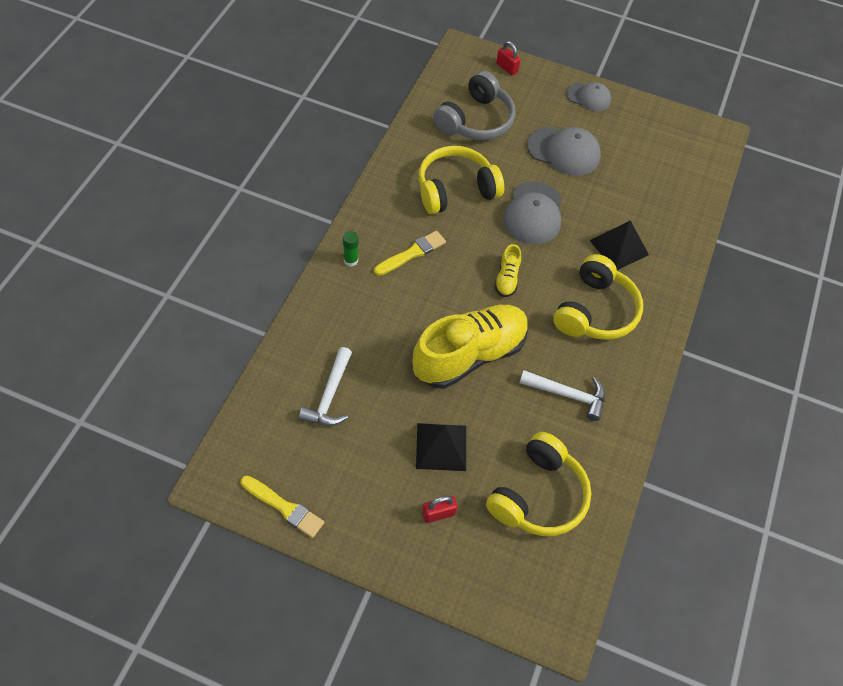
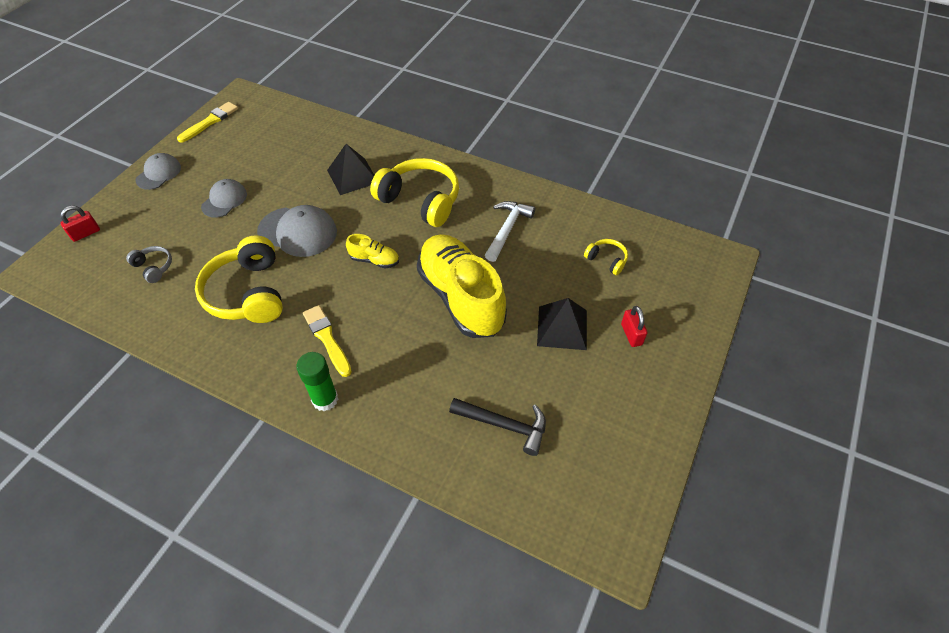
camera: 80 degrees left, 5 degrees down
(284, 507) = (639, 472): yellow brush -> yellow brush (210, 121)
(330, 395) = (504, 425): white hammer -> black hammer
(351, 260) = (325, 399): green glue stick -> green glue stick, size x1.51
(476, 120) = (154, 267): grey headphones -> grey headphones, size x0.46
(538, 495) = (606, 260): yellow headphones -> yellow headphones, size x0.46
(564, 151) = (224, 200): grey cap -> grey cap, size x0.64

